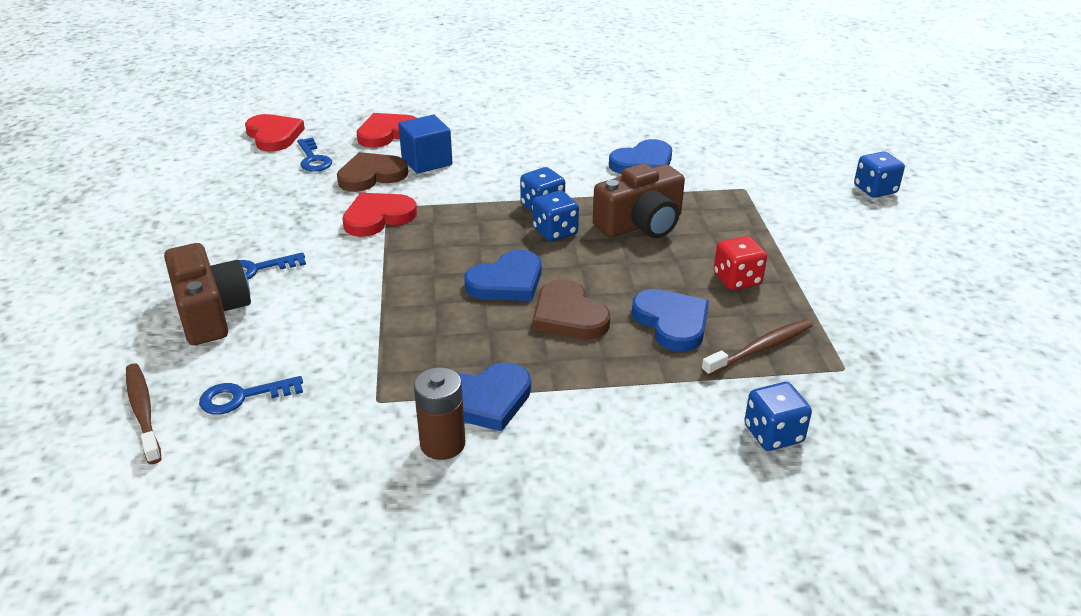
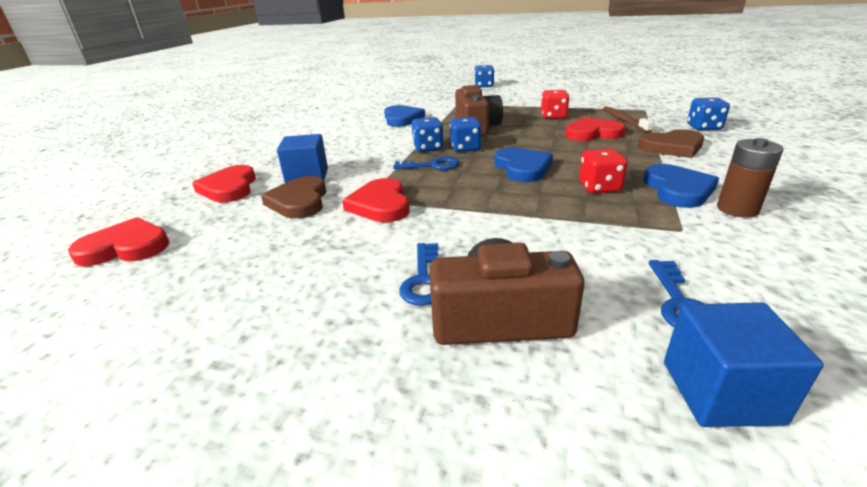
camera: 65 degrees left, 5 degrees down
(143, 412) = (720, 392): brown toothbrush -> blue cube
(313, 159) = (221, 227): blue key -> blue key (432, 165)
(469, 341) = (599, 187): none -> red dice
(568, 315) = (575, 155): brown heart -> brown heart (672, 147)
(672, 322) = (592, 133): blue heart -> red heart

